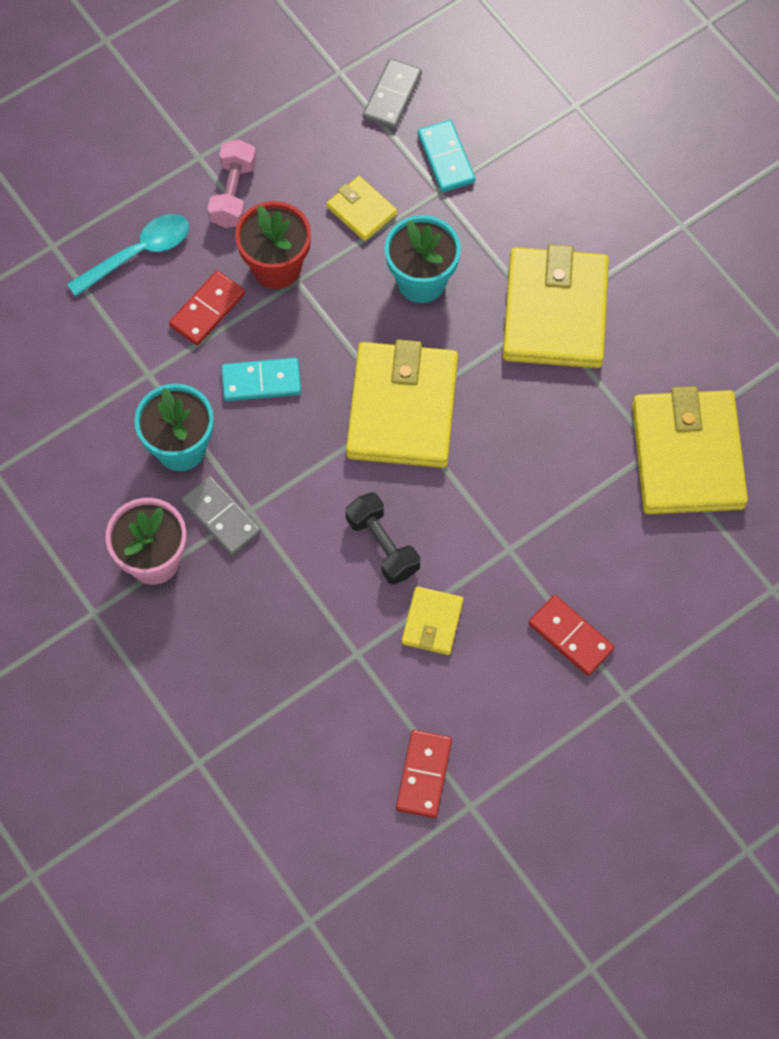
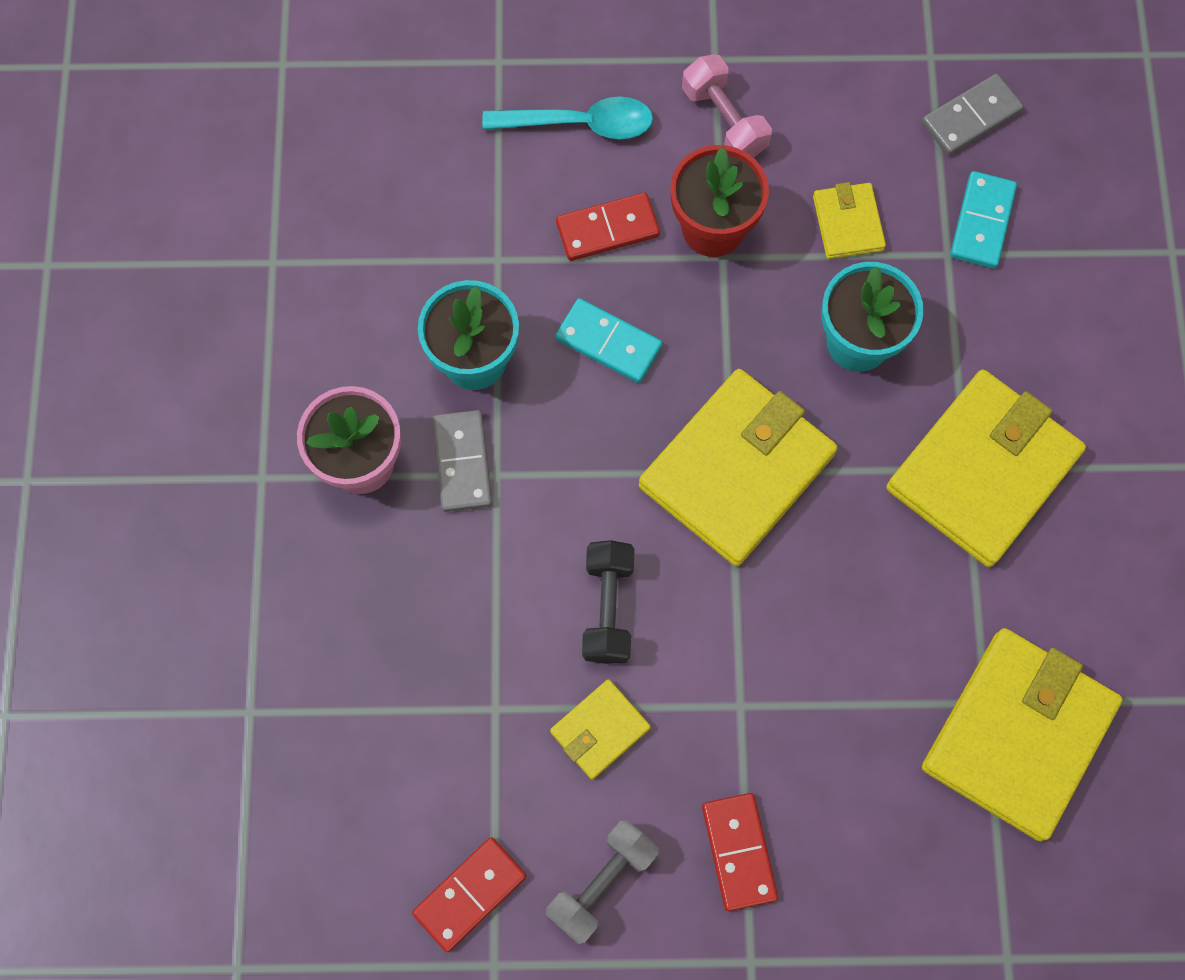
camera: 35 degrees right, 5 degrees up
(233, 193) = (724, 120): pink dumbbell -> pink dumbbell turned 75 degrees counterclockwise
(501, 711) = (602, 883): none -> grey dumbbell

